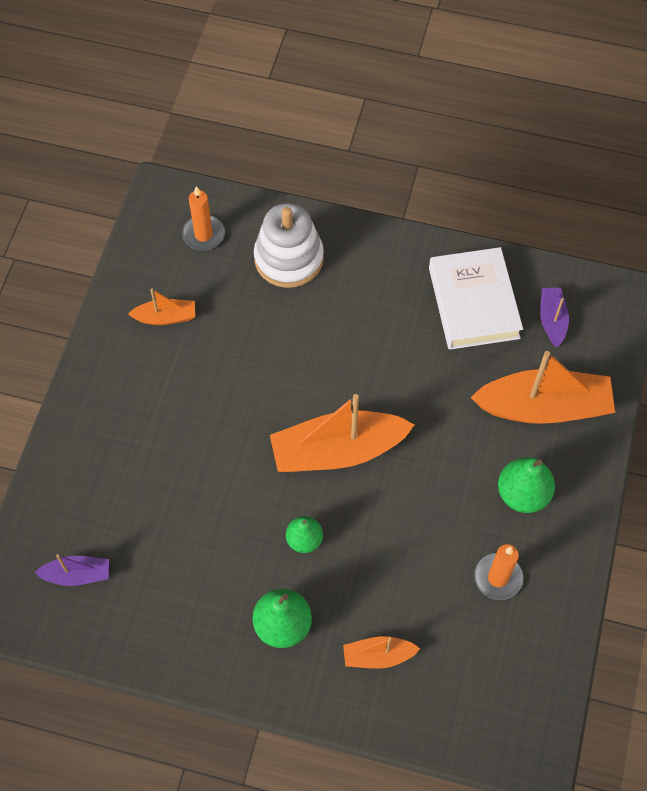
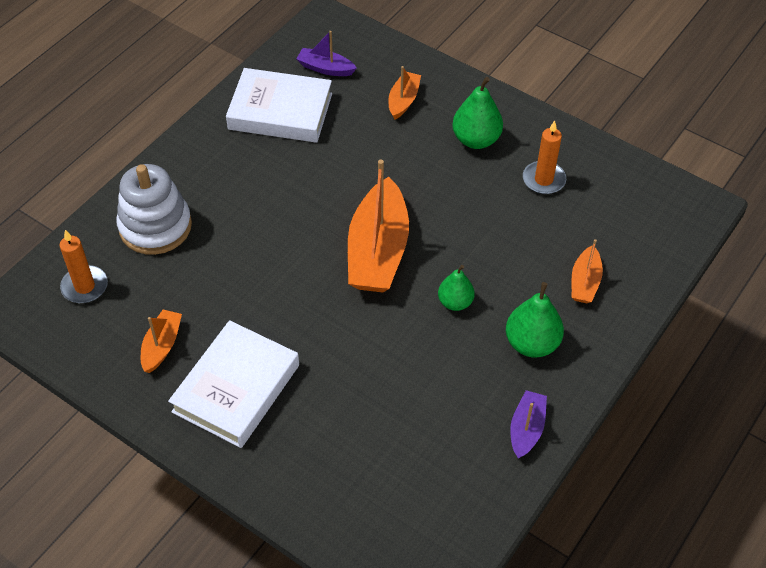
camera: 70 degrees left, 10 degrees down
(77, 575) = (415, 503): purple boat -> purple boat (526, 429)
(143, 391) = (236, 388): none -> white book
(543, 407) = (403, 100): orange boat -> orange boat, size x0.50

